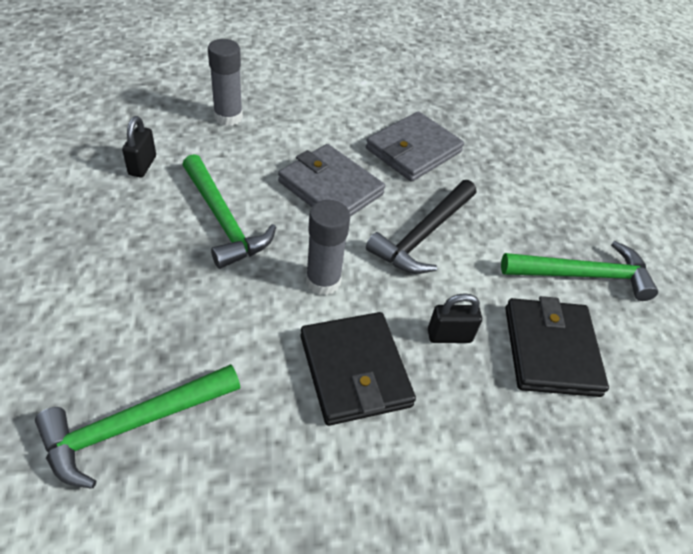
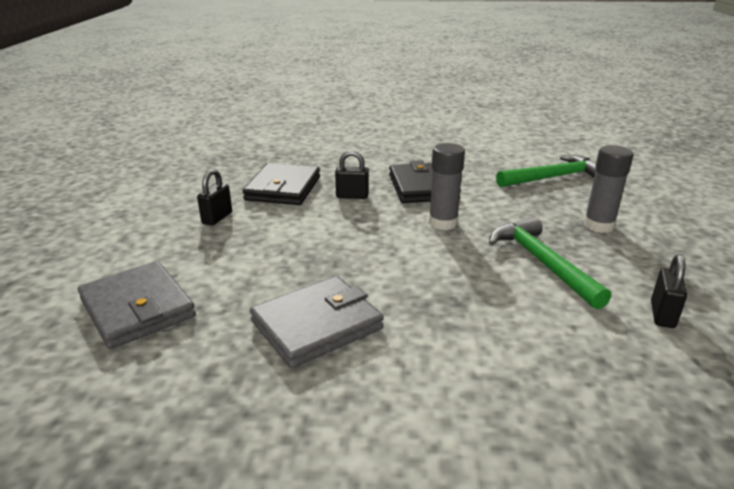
camera: 165 degrees left, 20 degrees down
(228, 117) = (589, 382): grey glue stick -> grey glue stick (598, 226)
(331, 188) = (433, 286): grey wallet -> grey wallet (137, 308)
(423, 235) = (345, 246): black hammer -> none
(583, 275) = (217, 218): green hammer -> black padlock

